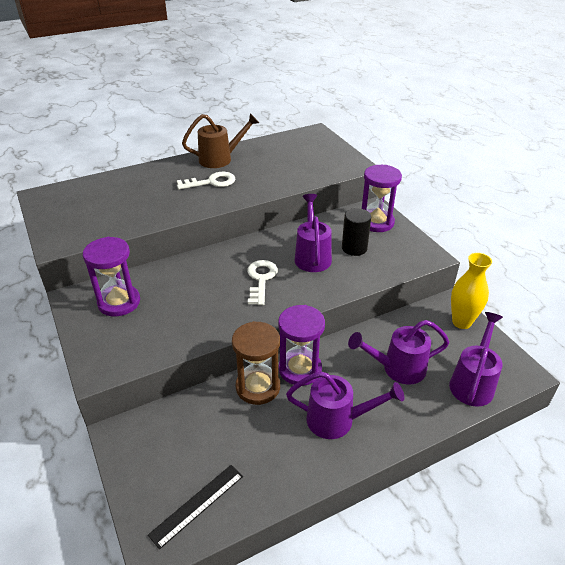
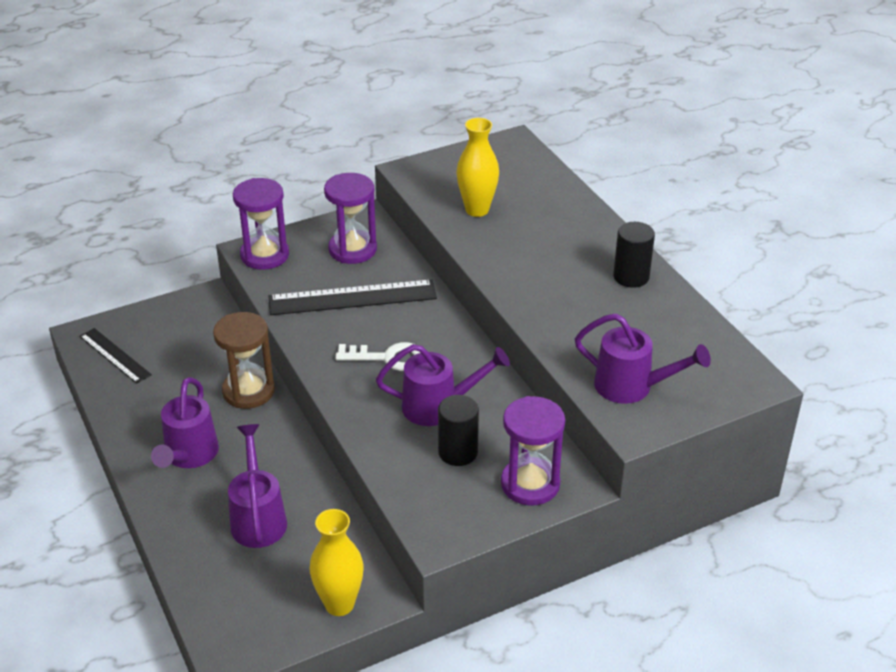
camera: 90 degrees right, 0 degrees up
(127, 212) = (477, 210): none -> yellow vase
(186, 300) = (352, 298): none -> black ruler
(211, 182) = (559, 272): white key -> none
(220, 159) = (631, 277): brown watering can -> black cylinder
(300, 369) = (270, 426): purple hourglass -> purple hourglass (265, 255)
(473, 383) = (222, 593): purple watering can -> purple watering can (631, 387)

